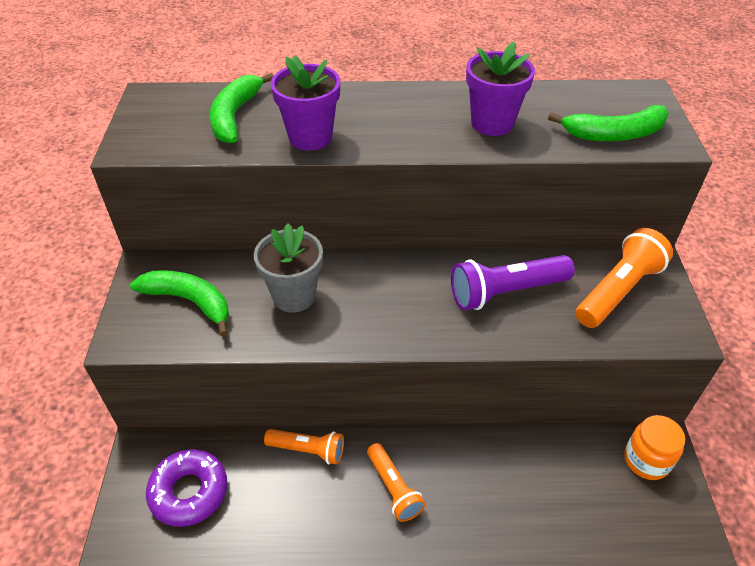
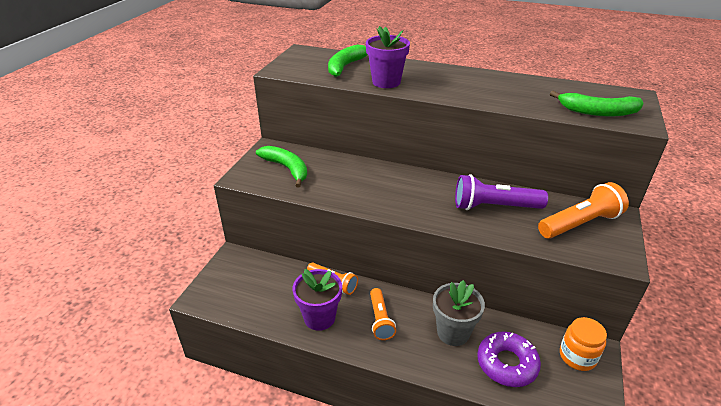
camera: 20 degrees right, 10 degrees down
(189, 492) = (251, 285): purple donut -> purple donut (507, 363)
(294, 296) = (350, 179): grey flower pot -> grey flower pot (453, 332)
(492, 123) = (510, 93): purple flower pot -> purple flower pot (319, 318)

